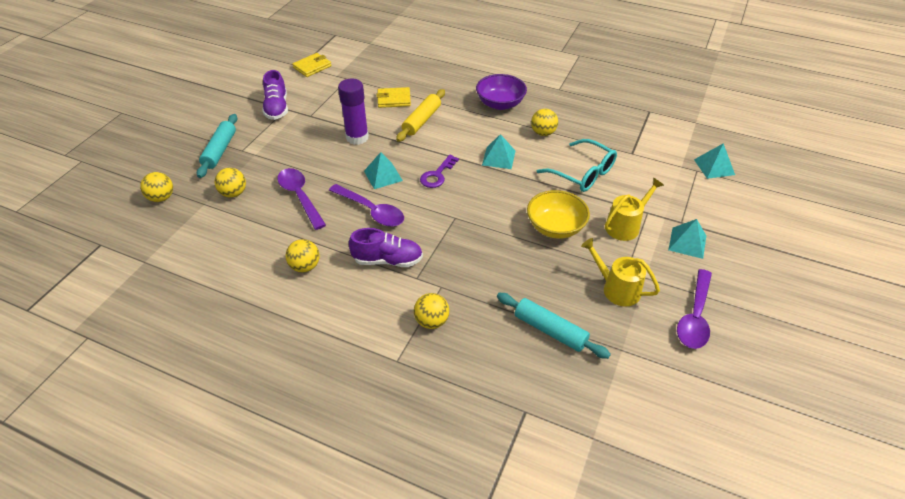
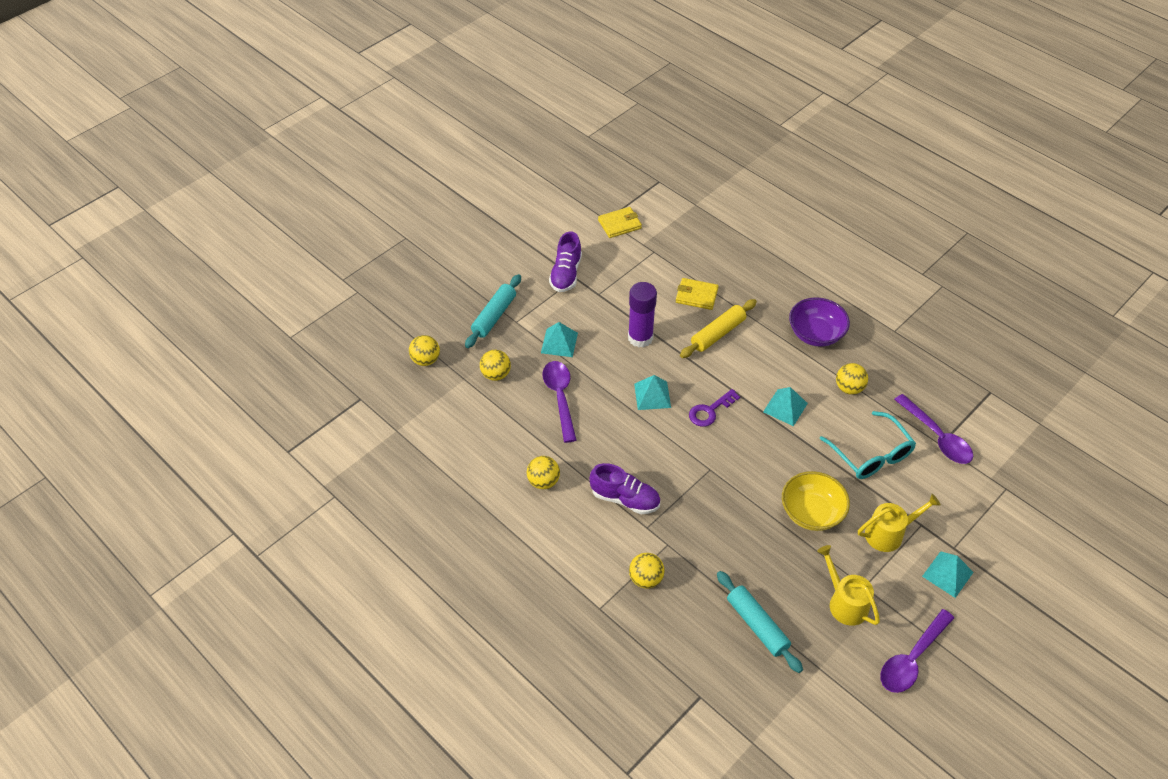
camera: 20 degrees right, 5 degrees up
(371, 211) = (627, 436): purple spoon -> purple spoon (937, 437)
(714, 167) = (1029, 490): turquoise pyramid -> turquoise pyramid (559, 343)

